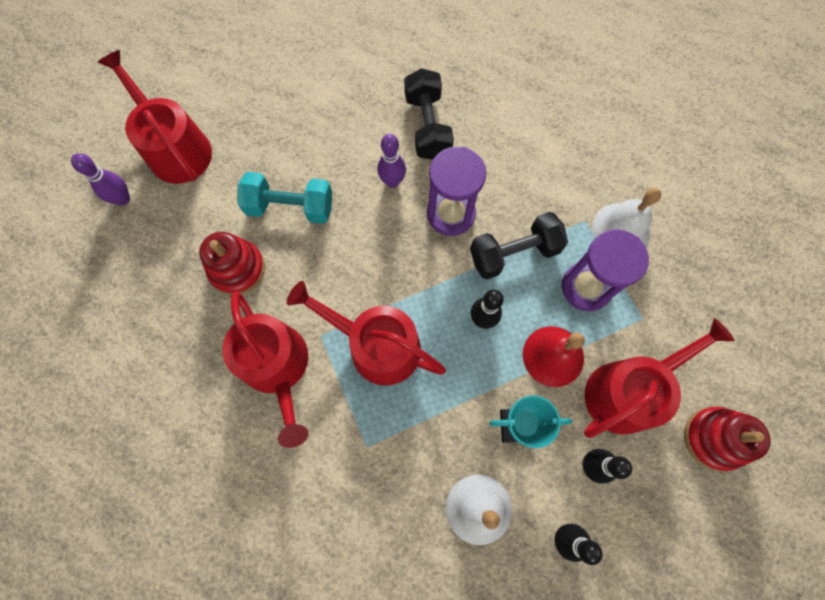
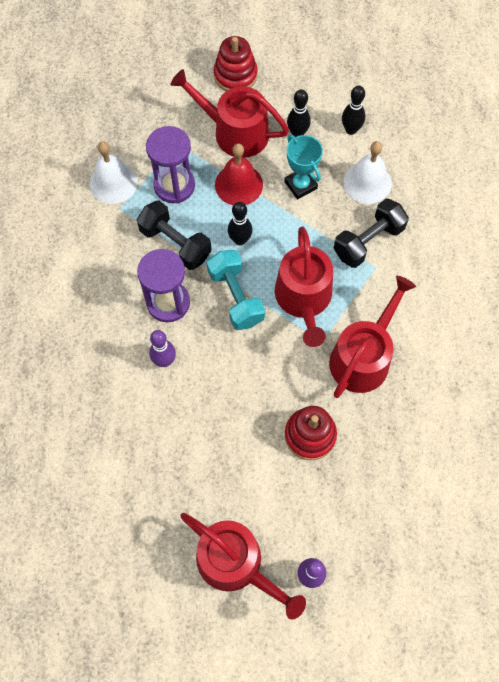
camera: 120 degrees left, 5 degrees down
(175, 148) = (236, 564): red watering can -> red watering can turned 75 degrees counterclockwise
(290, 207) = (233, 427): turquoise dumbbell -> turquoise dumbbell (236, 297)
(427, 126) = (96, 361): black dumbbell -> black dumbbell (368, 241)

